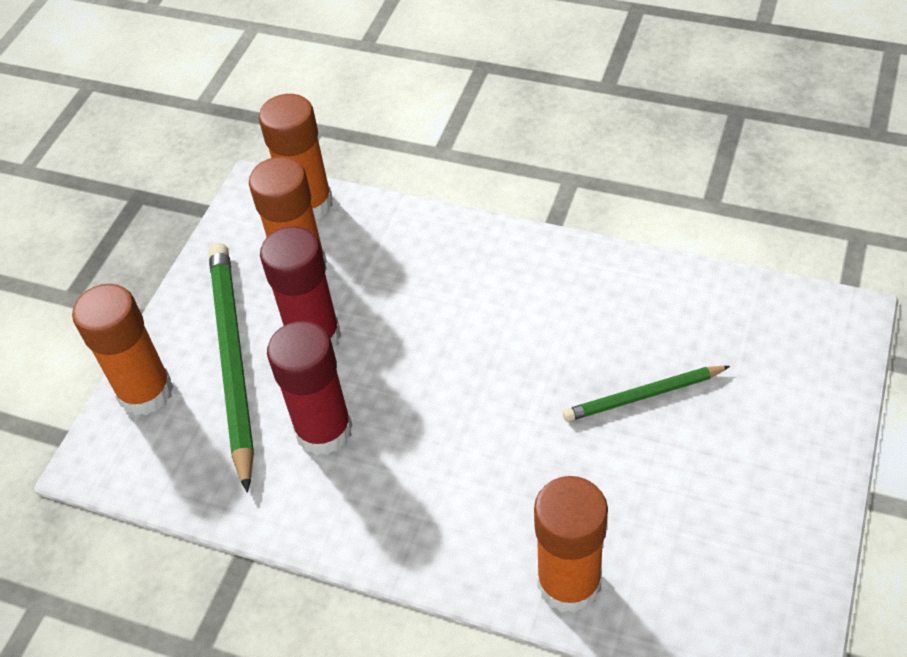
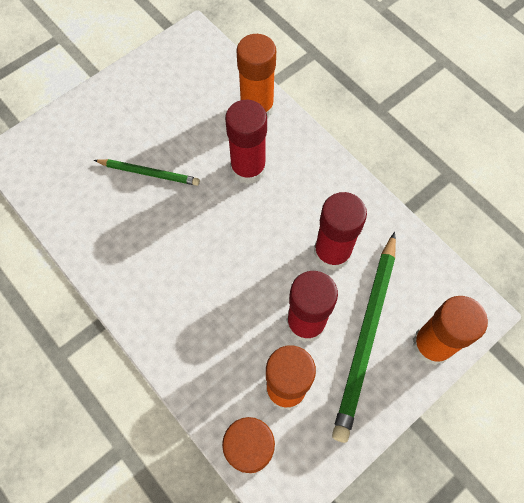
camera: 155 degrees left, 15 degrees up
(512, 478) = (248, 168): none -> red glue stick

